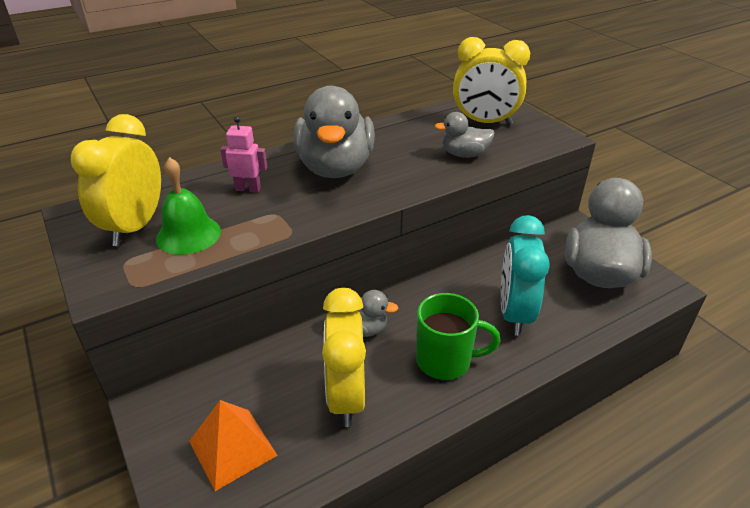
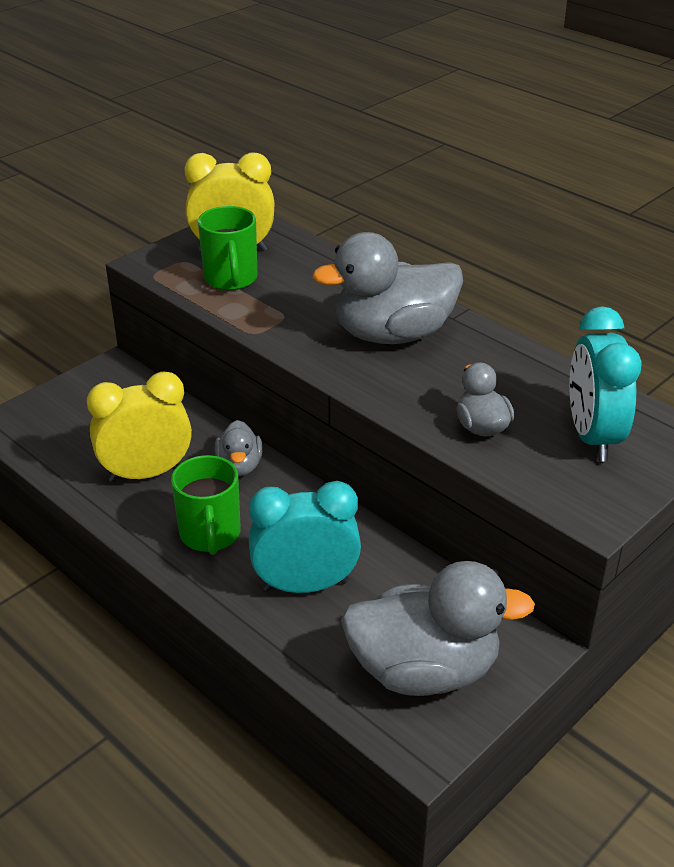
camera: 75 degrees right, 0 degrees up
(188, 234) = (231, 279): green bell -> green mug
(233, 448) = (78, 421): orange pyramid -> none
(248, 189) = (322, 290): pink robot -> none
(484, 122) = (592, 437): yellow clock -> turquoise clock

